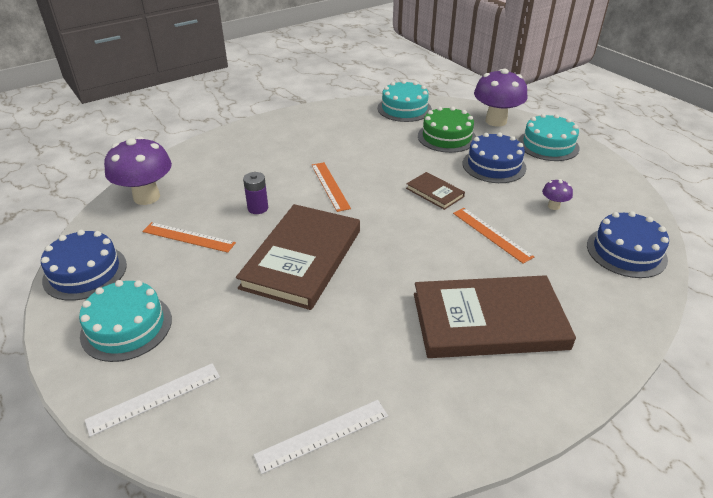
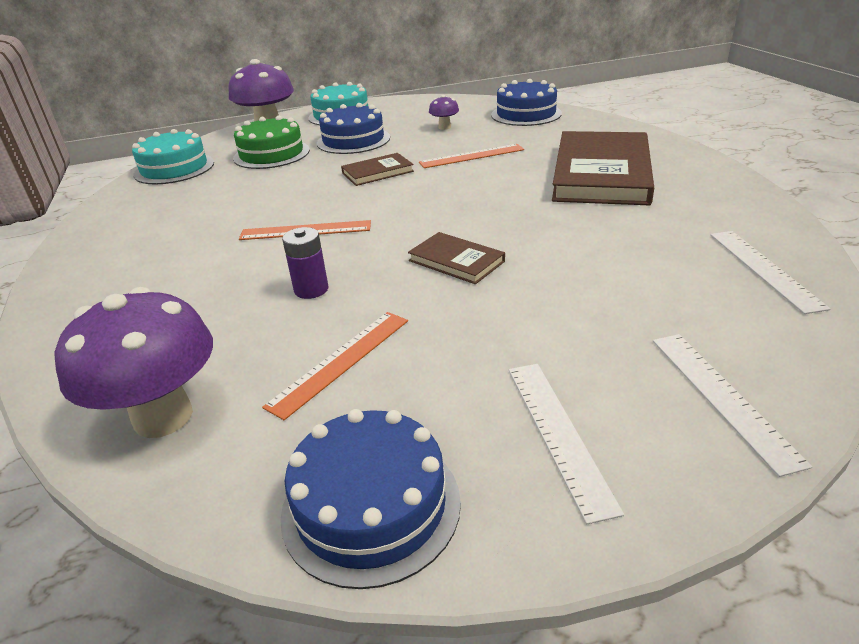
camera: 70 degrees left, 5 degrees down
(126, 327) = (558, 433): turquoise cake -> white ruler
(302, 258) = (456, 261): brown book -> brown book, size x0.47

